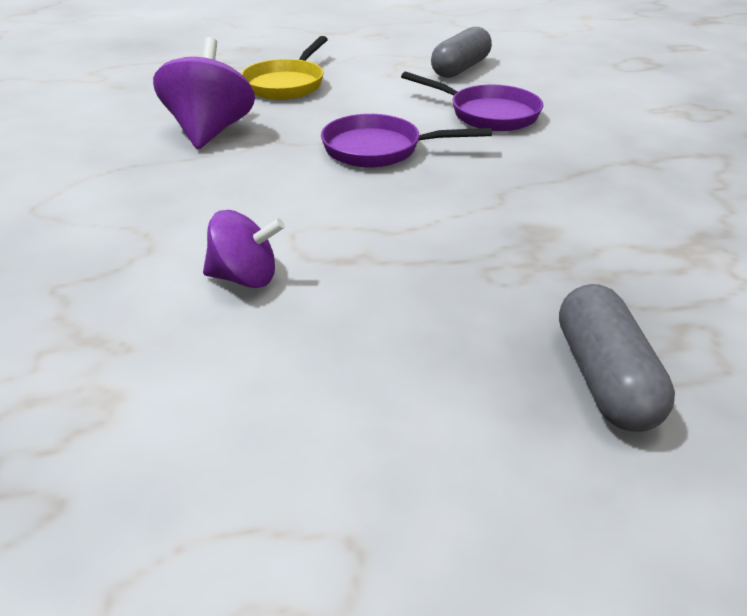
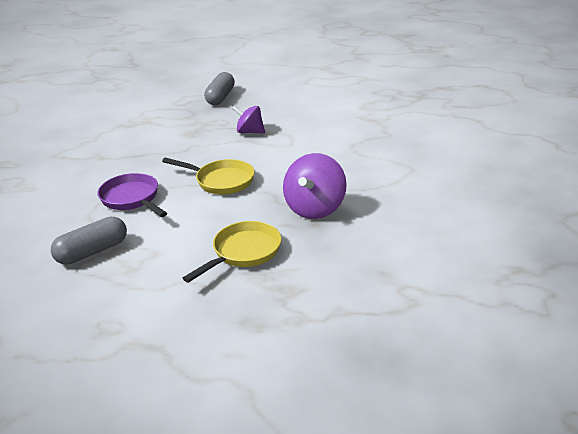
camera: 160 degrees left, 5 degrees down
(245, 278) = (315, 130): purple spinning top -> purple spinning top (250, 132)
(379, 149) = (221, 181): purple pan -> yellow pan

